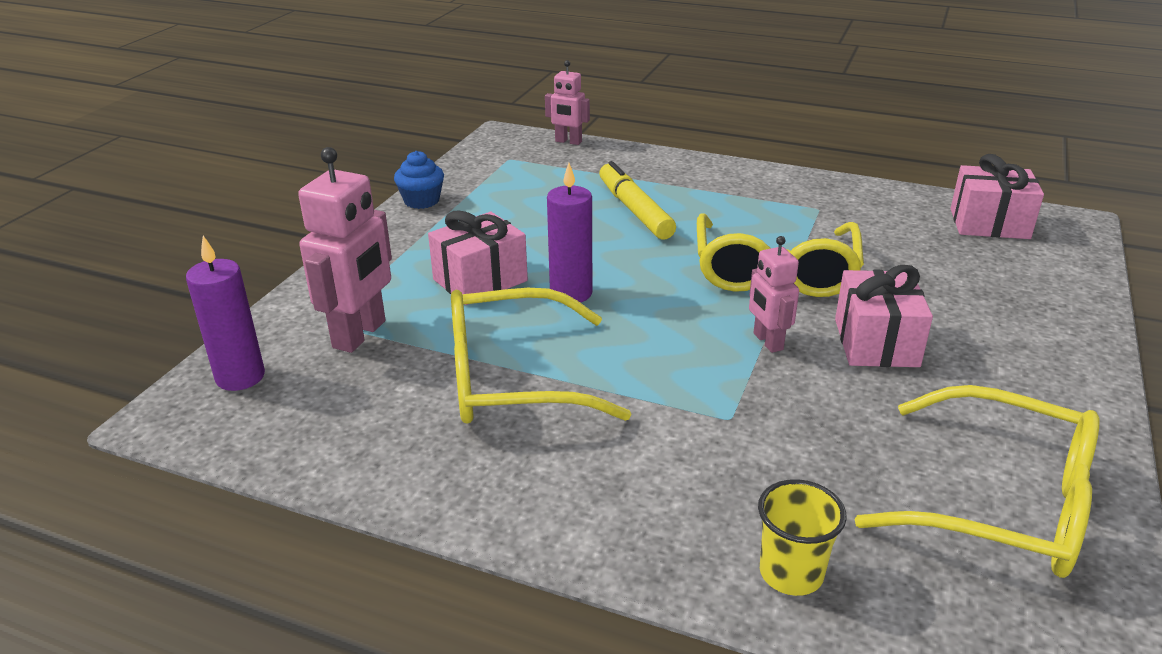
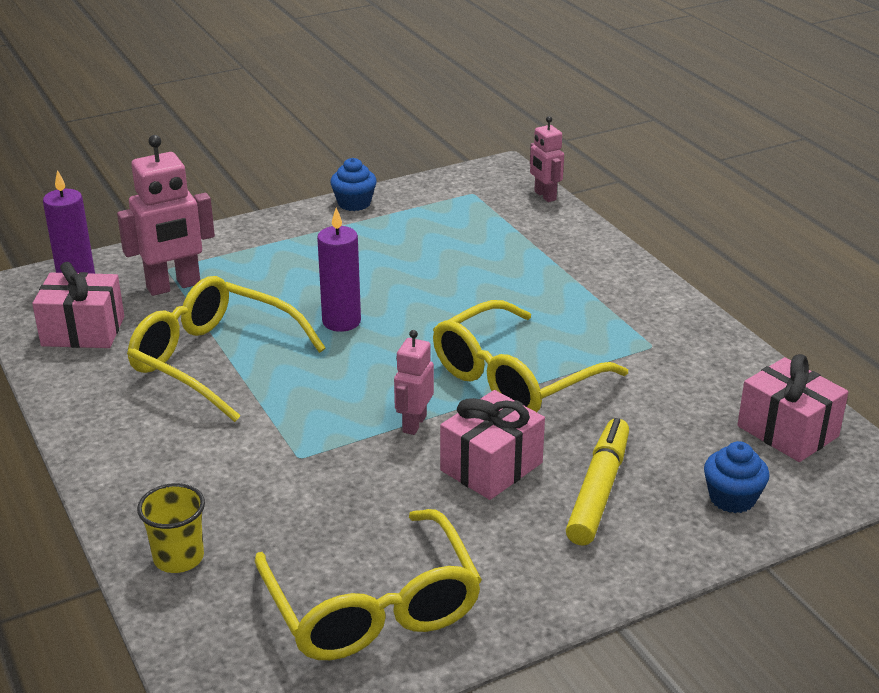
camera: 40 degrees right, 0 degrees up
(480, 280) = (298, 283): pink gift -> pink gift (83, 331)
(634, 210) = (495, 279): yellow marker -> yellow marker (598, 490)
(1042, 281) = (732, 498): none -> blue cupcake

